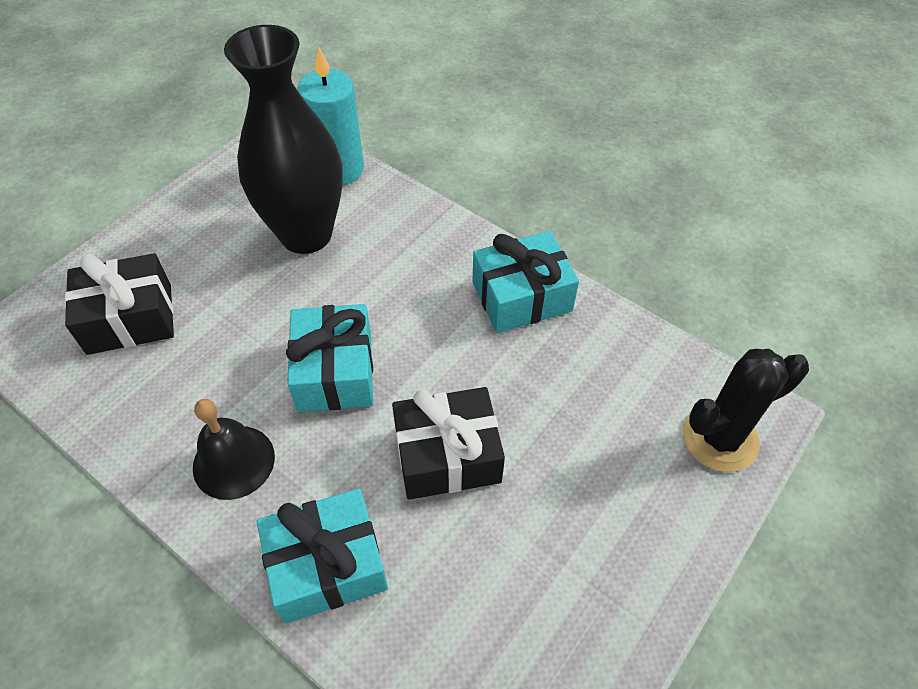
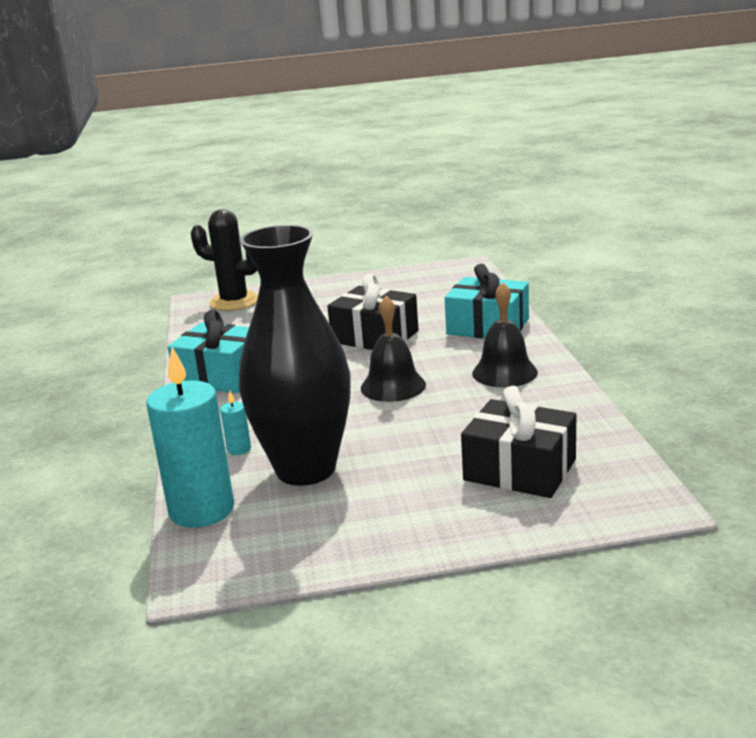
camera: 135 degrees left, 30 degrees down
(335, 371) = (393, 386): turquoise gift -> black bell
(383, 226) = (239, 449): none -> turquoise candle

